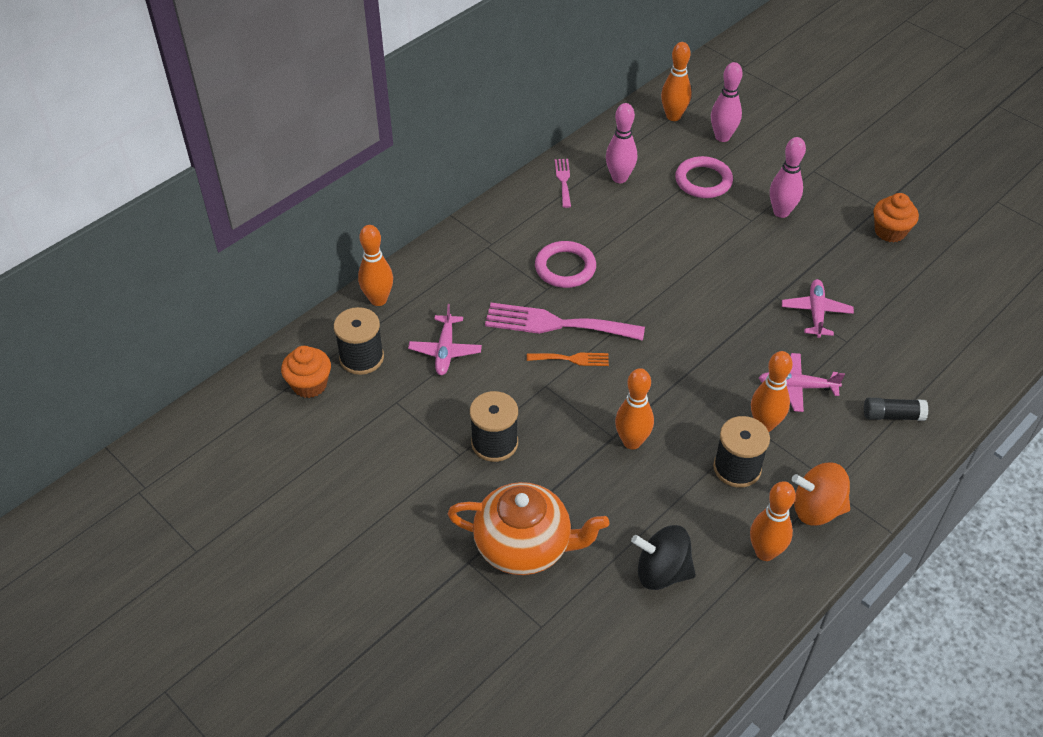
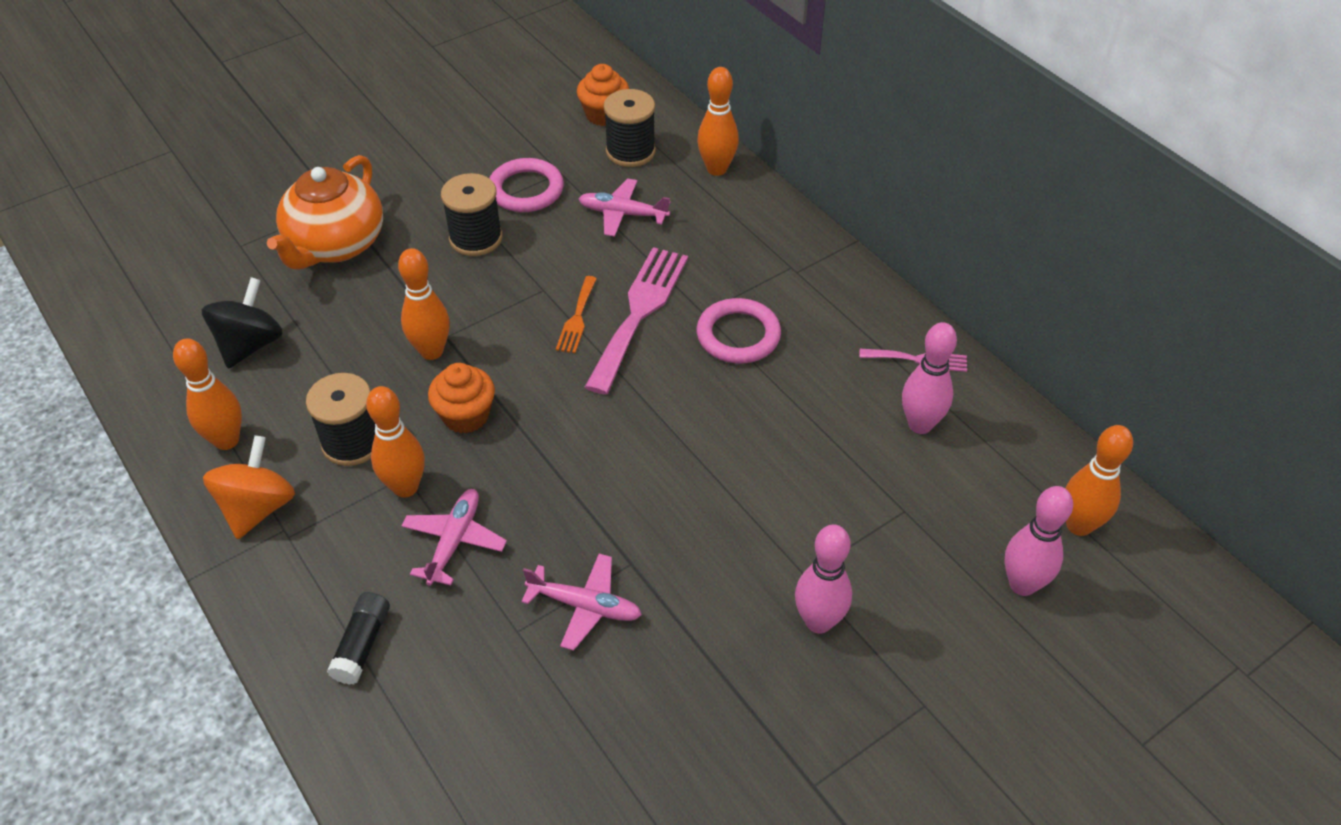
camera: 100 degrees right, 0 degrees up
(703, 181) = (906, 530): pink ring -> pink ring (526, 190)
(890, 232) = (747, 781): orange cupcake -> orange cupcake (466, 416)

